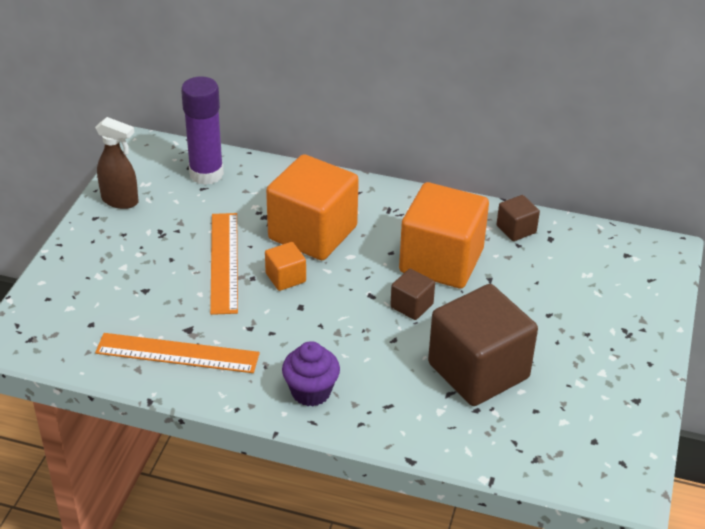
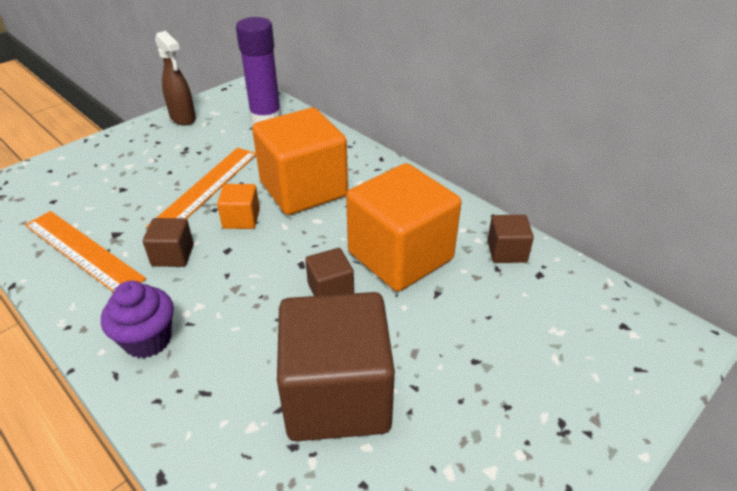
camera: 30 degrees right, 0 degrees up
(260, 327) = (173, 255): none -> brown cube

